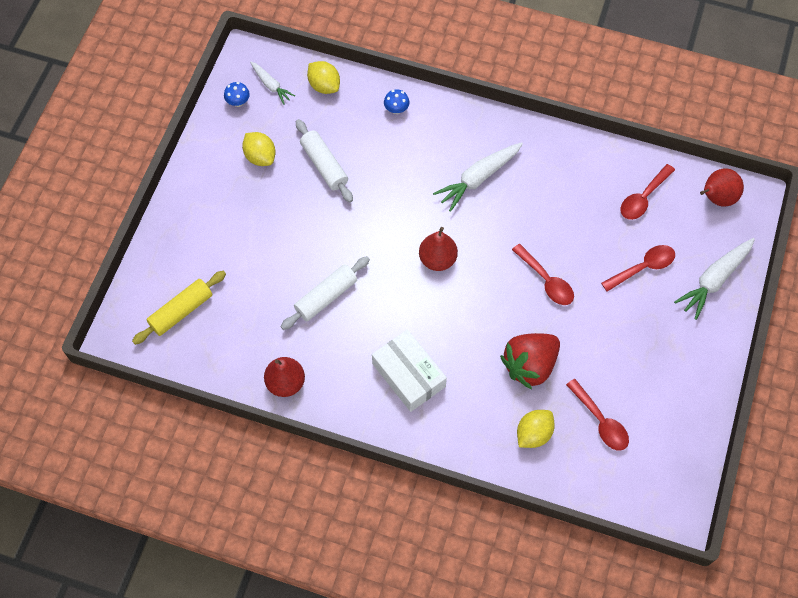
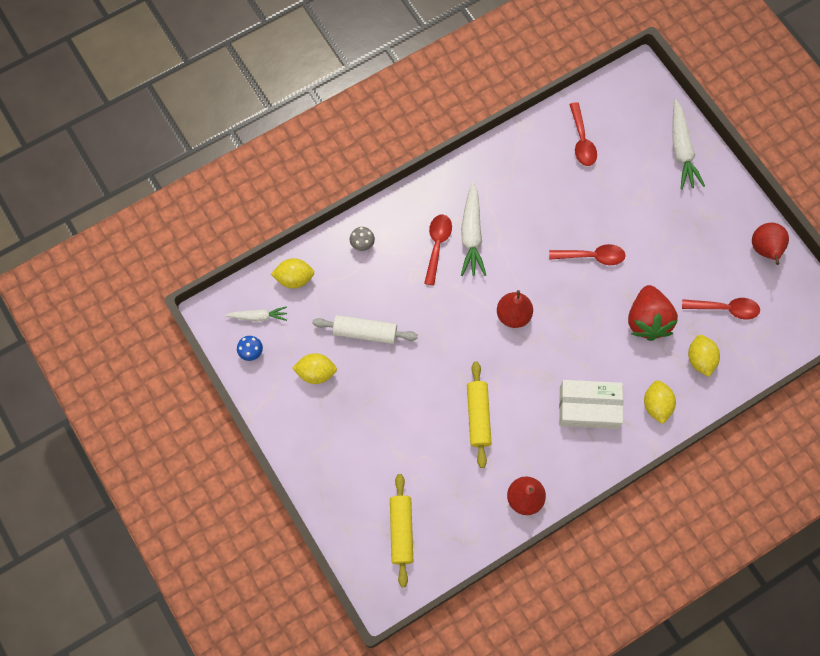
camera: 50 degrees left, 5 degrees up
(326, 297) = (478, 416): white rolling pin -> yellow rolling pin
(396, 109) = (362, 244): blue mushroom -> grey mushroom
(459, 427) = (656, 405): none -> yellow lemon
(643, 267) = (634, 186): red spoon -> red spoon (437, 245)
(716, 198) = (622, 96): red pear -> red pear (765, 250)

